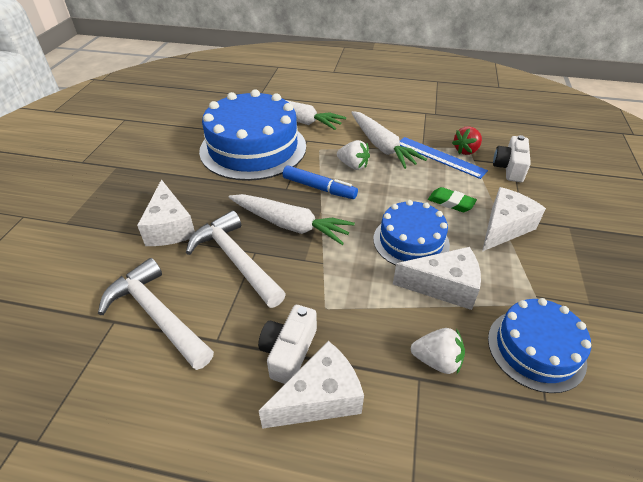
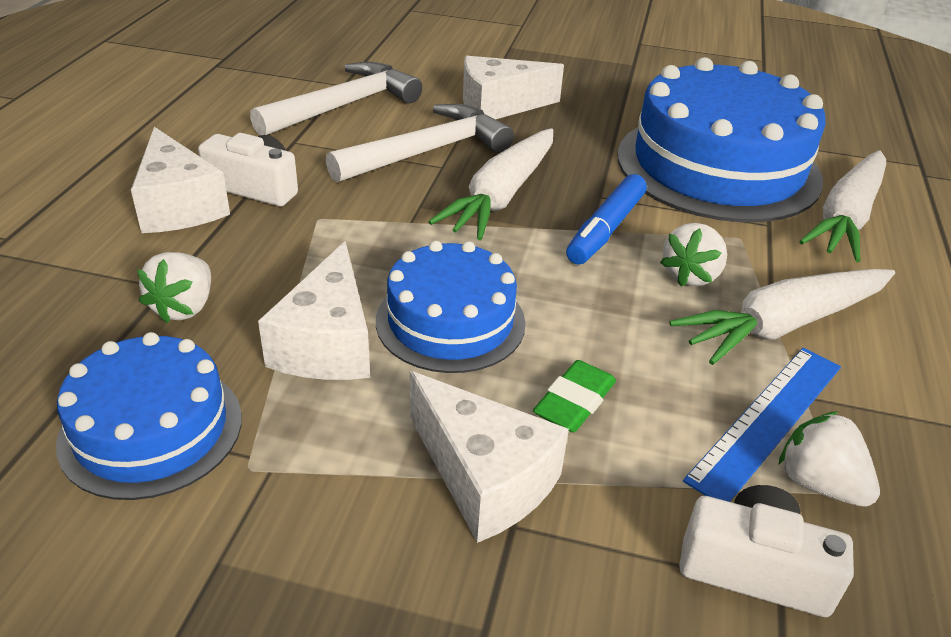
camera: 90 degrees right, 5 degrees down
(466, 151) = (819, 484): red strawberry -> white strawberry

